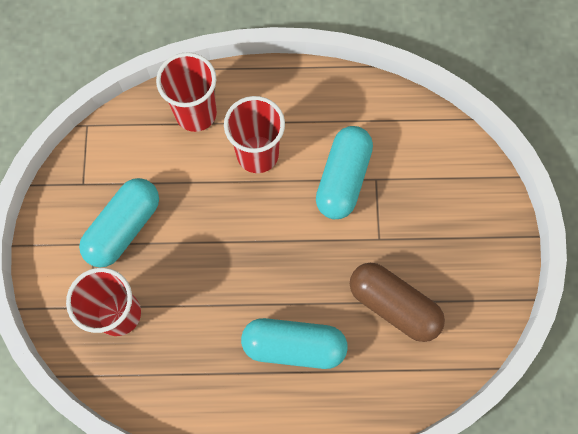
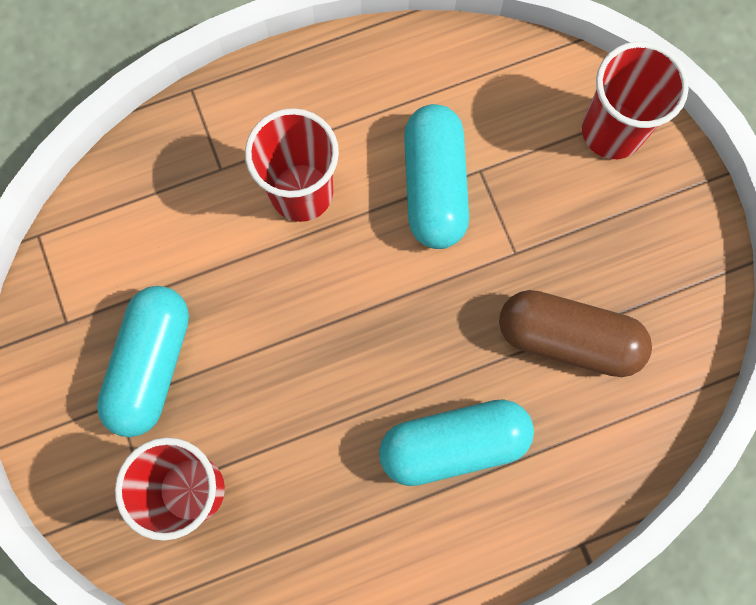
camera: 20 degrees left, 5 degrees up
(196, 113) = (190, 163): red cup -> red cup (612, 131)

